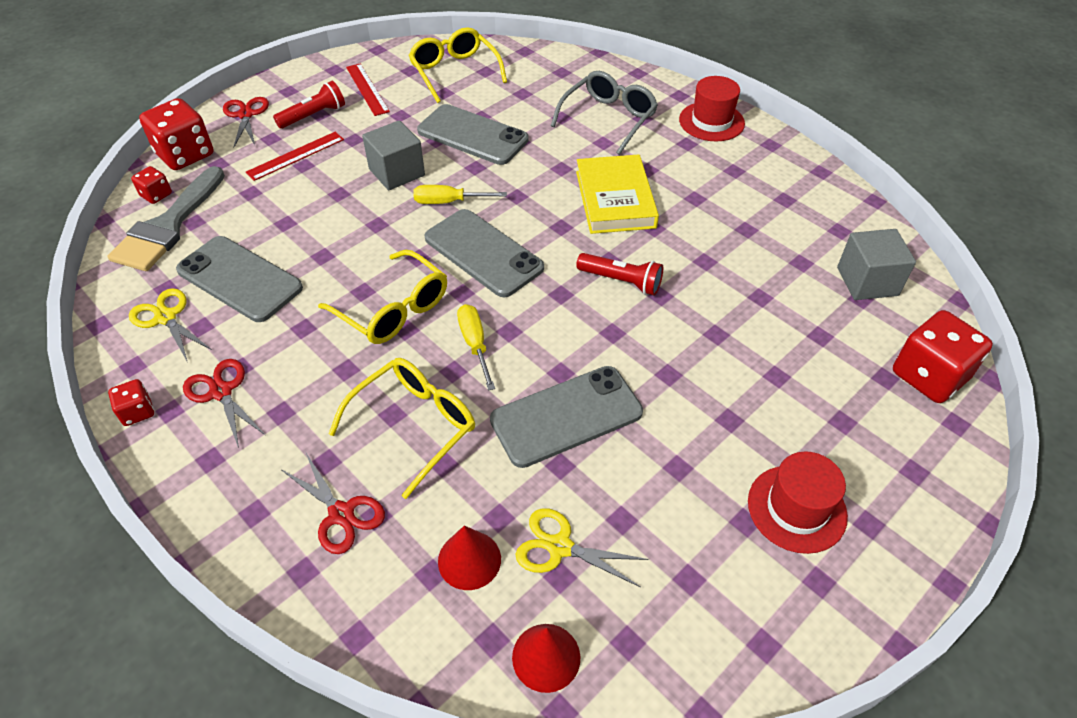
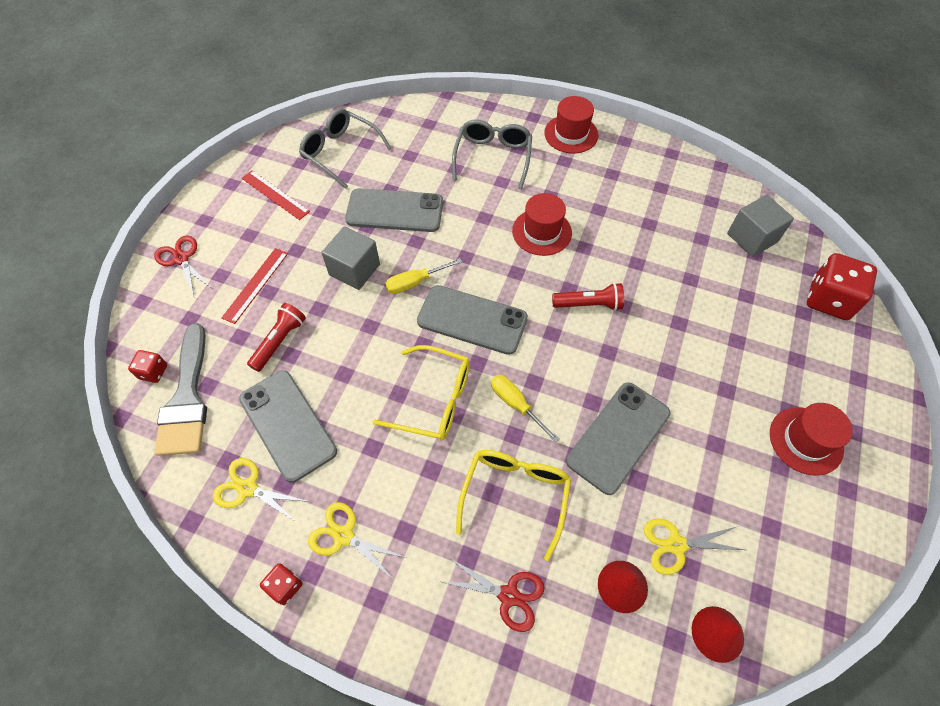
camera: 25 degrees left, 10 degrees up
(185, 154) = (152, 320): red dice -> none
(221, 392) = (344, 536): red scissors -> yellow scissors
(239, 279) = (287, 425): grey phone -> grey phone turned 45 degrees clockwise
(314, 116) = (245, 238): red flashlight -> red flashlight (279, 341)
(454, 72) = (340, 152): yellow glasses -> grey glasses
(615, 199) = (542, 232): yellow book -> red hat

